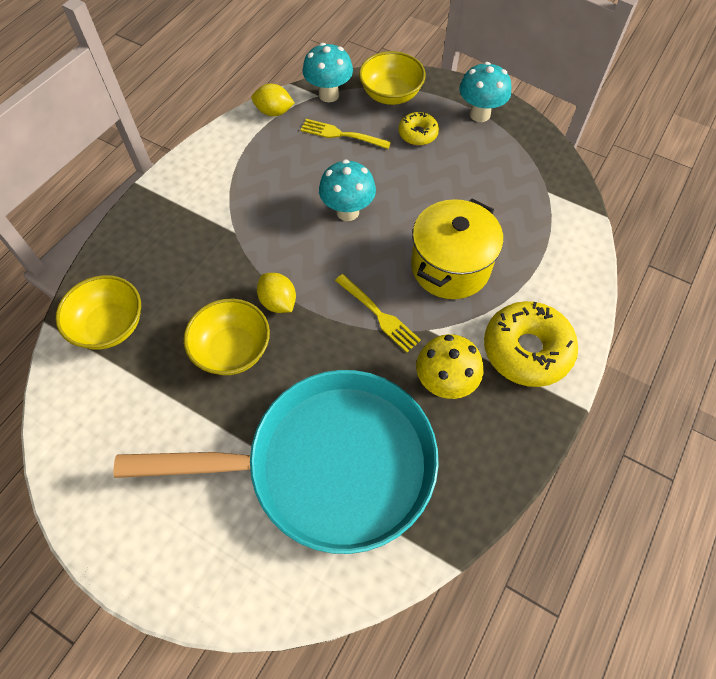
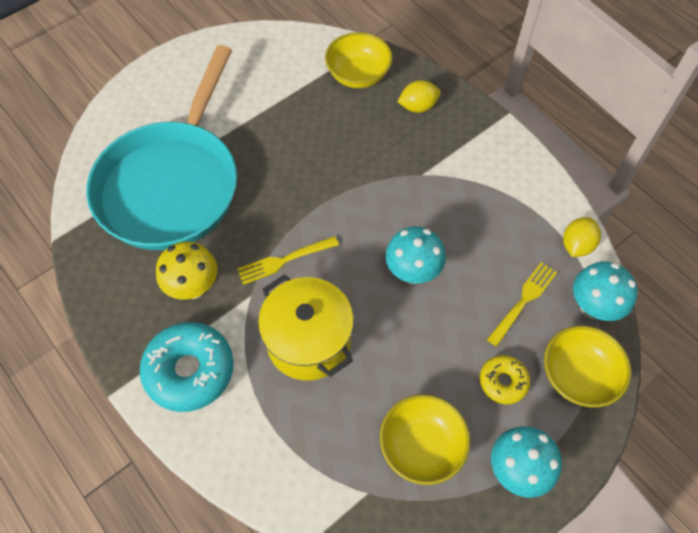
camera: 110 degrees right, 0 degrees up
(232, 350) = (300, 147): yellow bowl -> yellow bowl (421, 446)
(278, 302) = (331, 188): yellow lemon -> yellow lemon (418, 107)
(526, 350) = (190, 371): yellow donut -> turquoise donut

